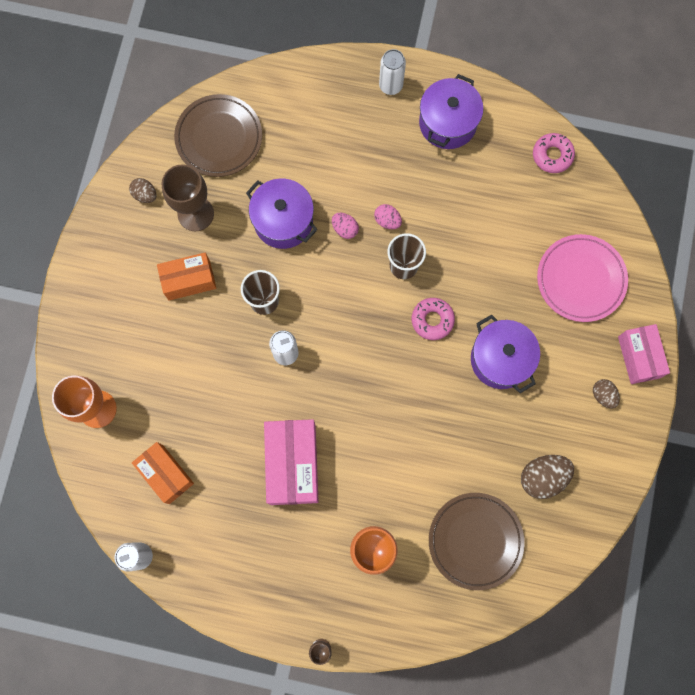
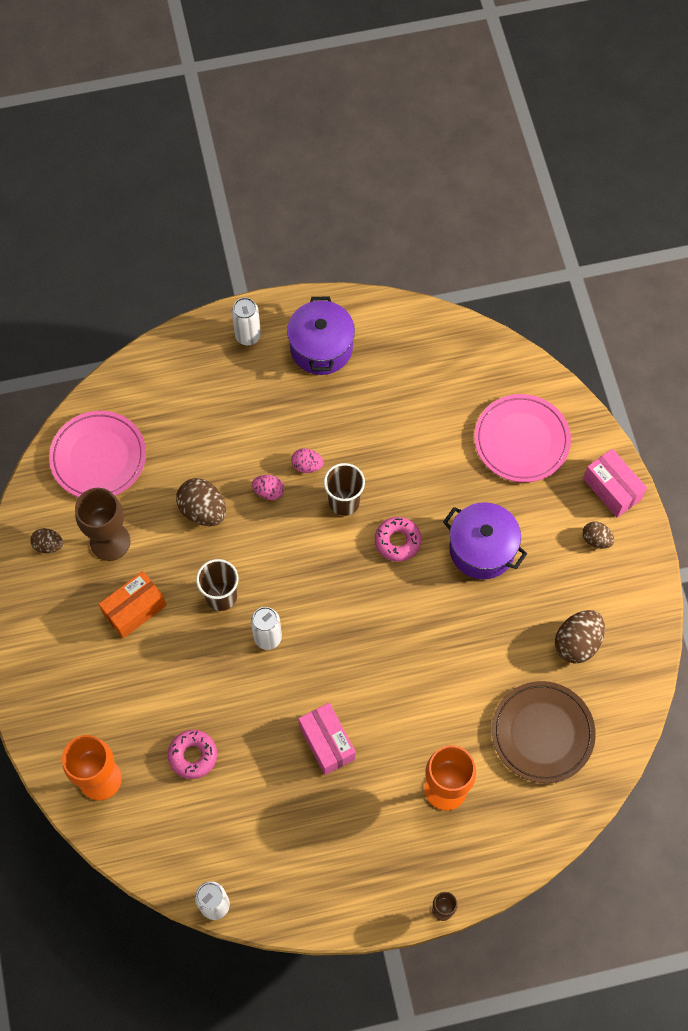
camera: 25 degrees left, 10 degrees down
(166, 474) = (202, 811): orange box -> none
(219, 138) = (98, 457): brown plate -> pink plate
(283, 221) = (203, 510): purple pot -> brown egg
(292, 464) = (327, 742): pink box -> pink box, size x0.66
(552, 155) = (437, 336): pink donut -> pink donut (193, 755)

